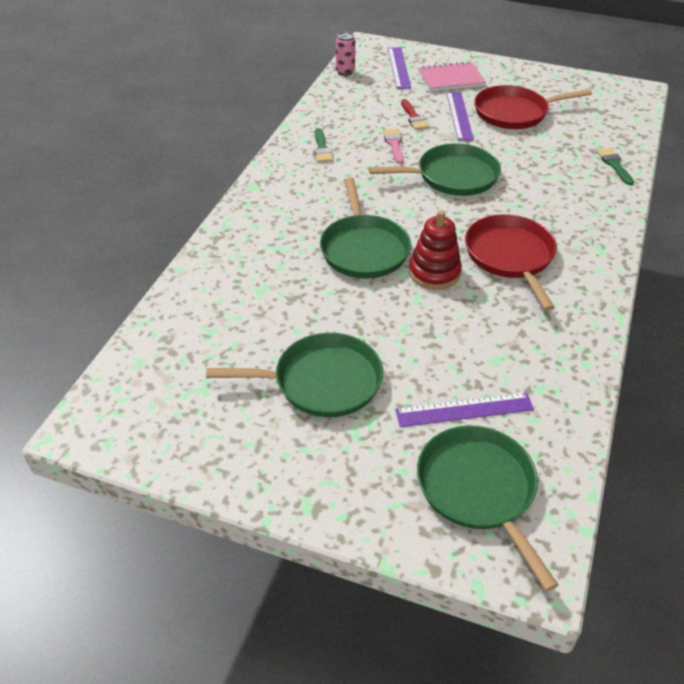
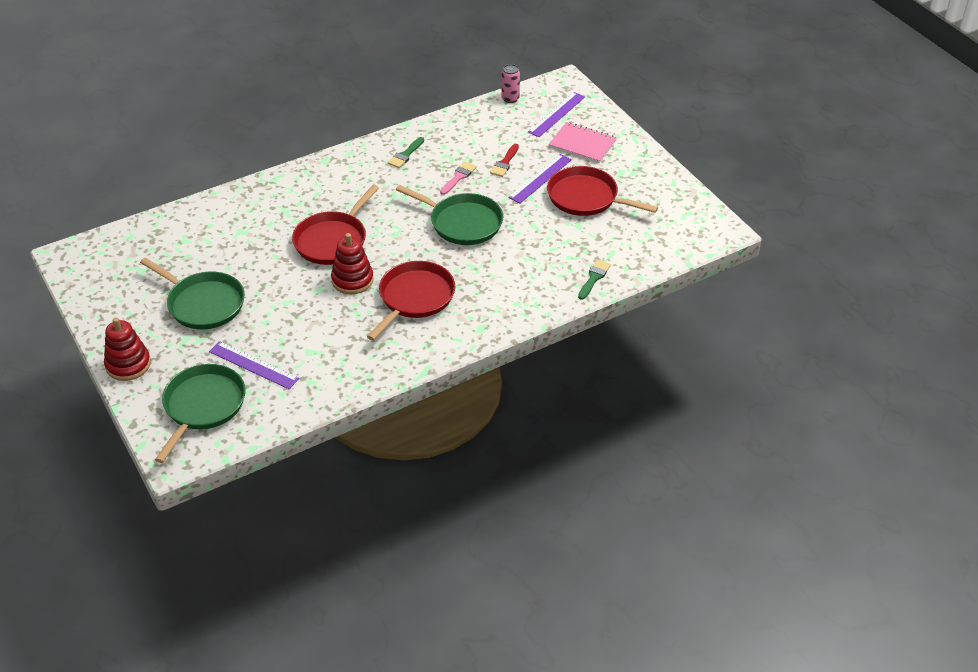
camera: 40 degrees right, 0 degrees up
(331, 503) = (128, 364): none -> red stacking toy
(364, 249) = (332, 240): green pan -> red pan

